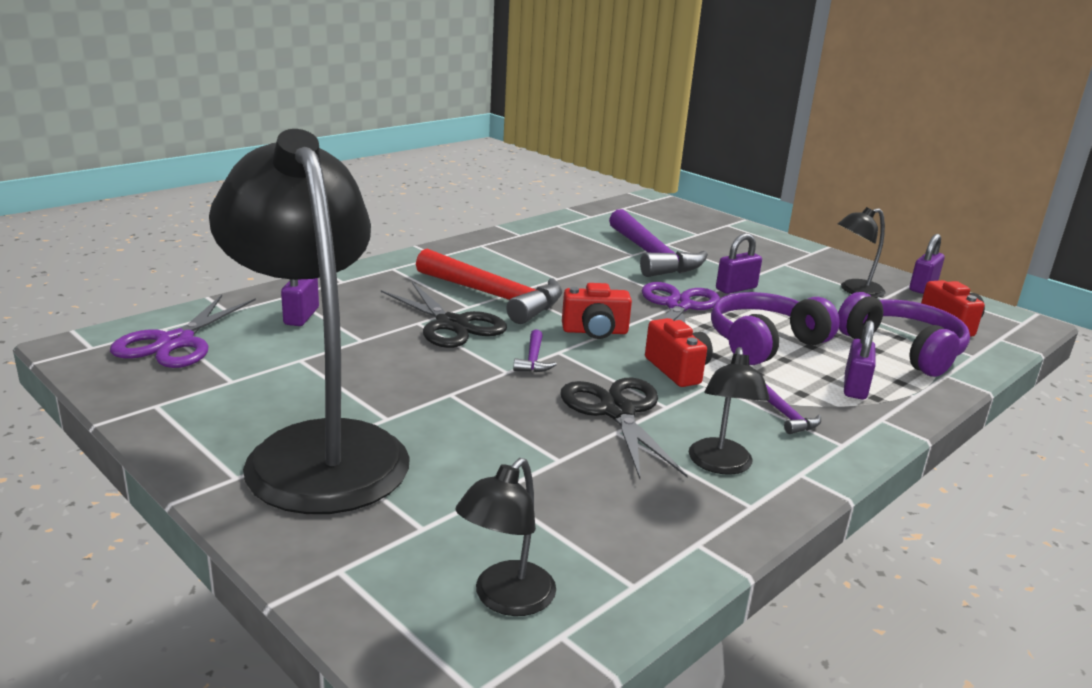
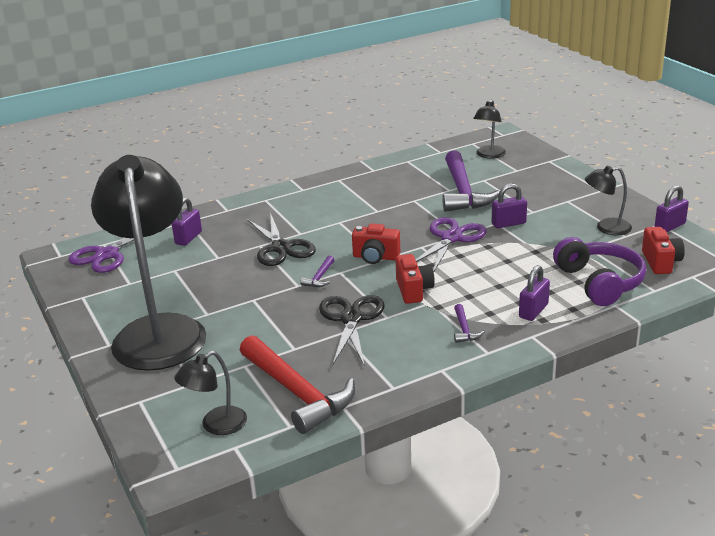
camera: 20 degrees right, 5 degrees up
(494, 297) = (322, 226): red hammer -> red hammer (297, 393)
(721, 465) = (393, 360): black lamp -> black lamp (489, 155)
(764, 343) = (494, 272): purple headphones -> none

